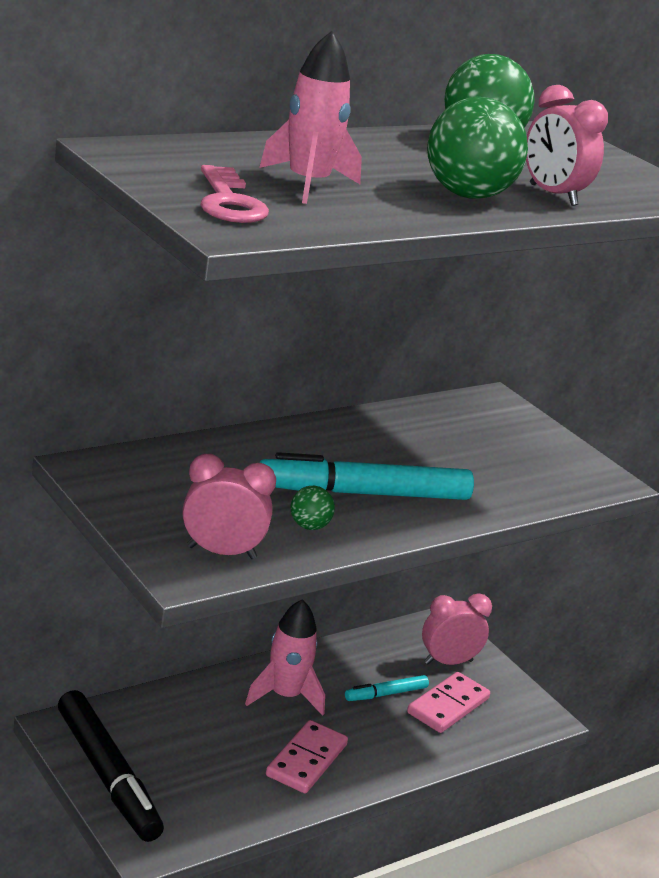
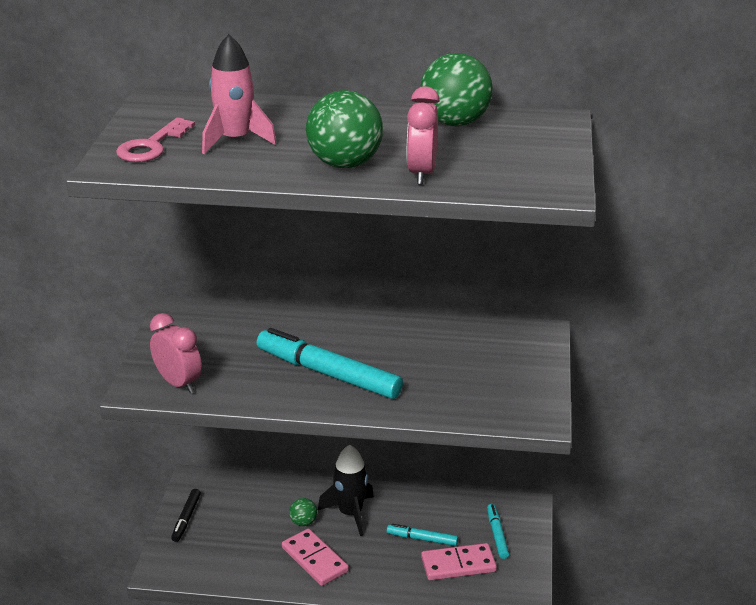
camera: 45 degrees right, 5 degrees up
(107, 775) = (186, 518): black marker -> black marker, size x0.49
(285, 696) = (350, 513): pink rocket -> black rocket
(306, 760) = (315, 559): pink domino -> pink domino turned 75 degrees clockwise
(309, 526) = (257, 384): green ball -> green ball (303, 522)
(448, 662) = (497, 535): pink clock -> turquoise marker

